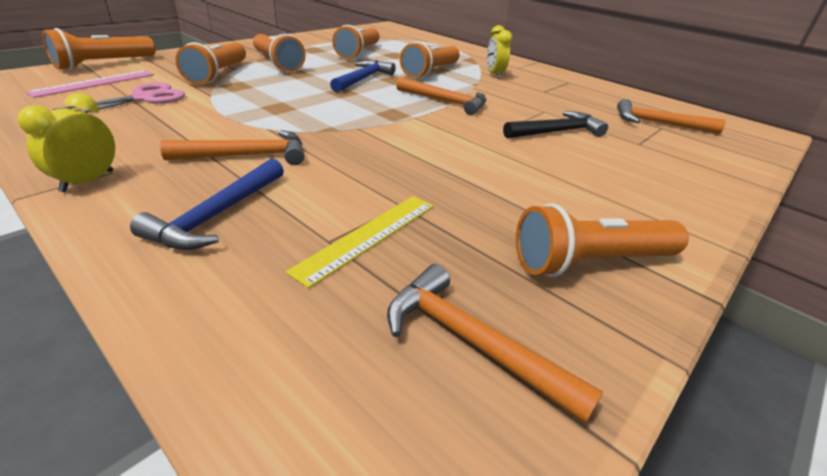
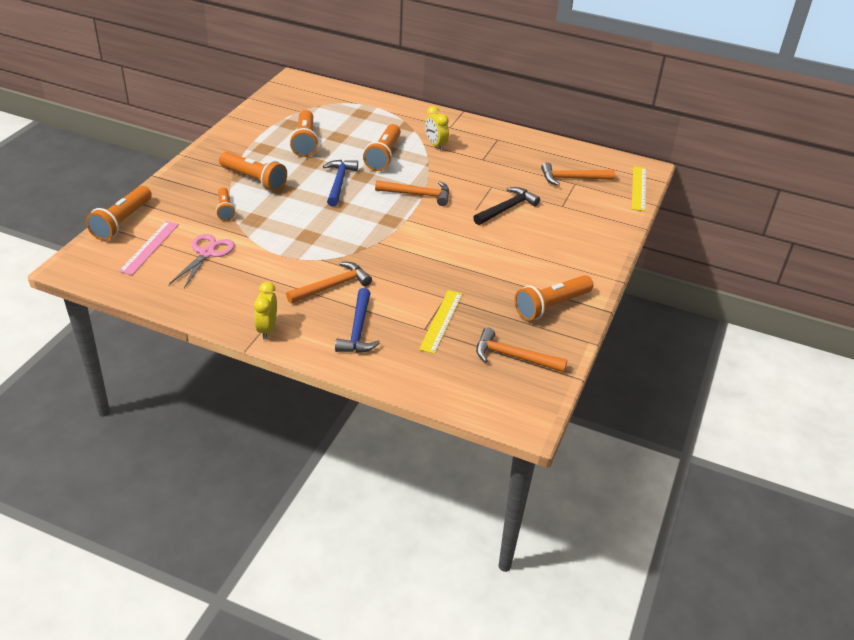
camera: 20 degrees left, 5 degrees up
(218, 74) = (225, 209): orange flashlight -> orange flashlight, size x0.60
(760, 148) = (639, 188): none -> yellow ruler

